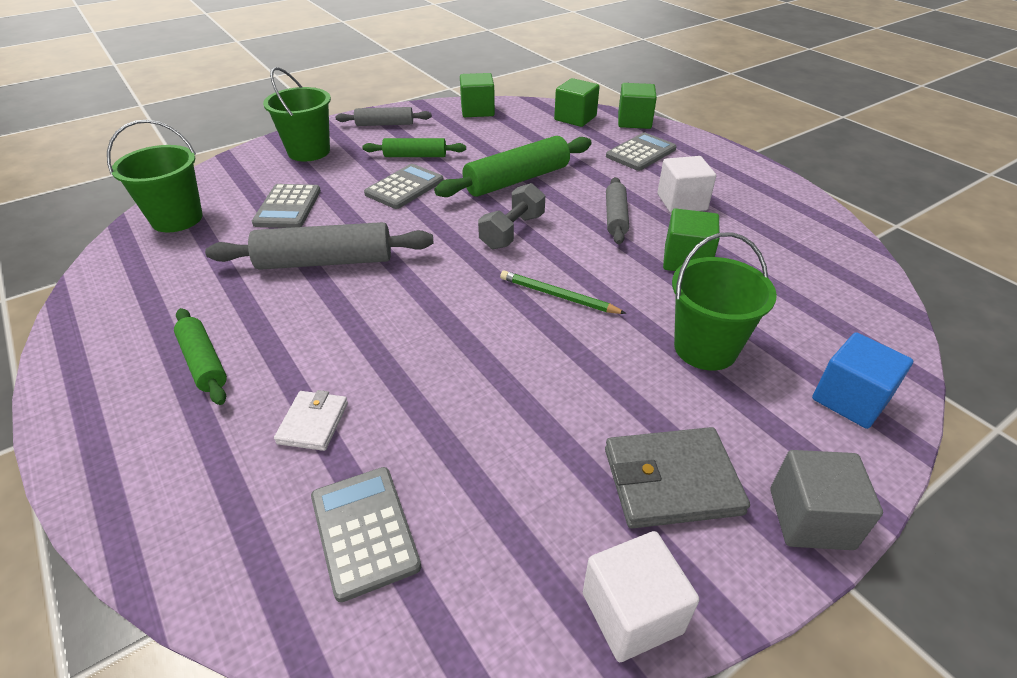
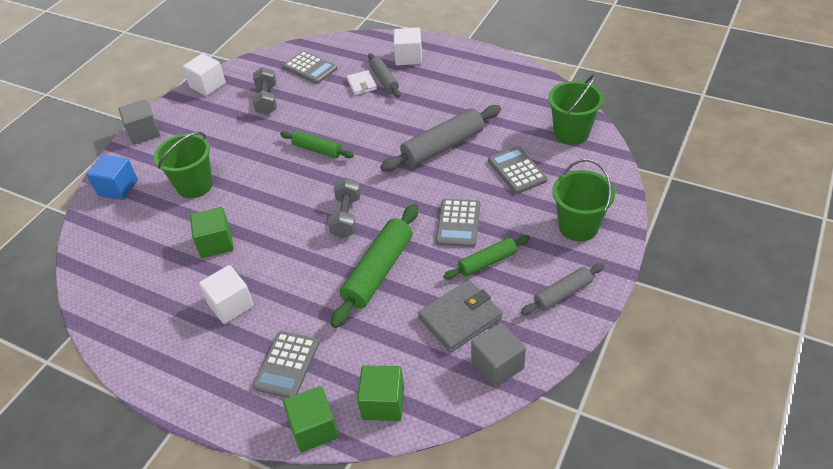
camera: 155 degrees right, 5 degrees up
(167, 447) = (408, 57): none -> white cube
(204, 362) = (436, 82): green rolling pin -> green rolling pin (317, 150)
(477, 110) = (497, 365): green cube -> grey cube
(511, 478) = (267, 100): none -> grey dumbbell
(558, 296) = (288, 183): green pencil -> none
(615, 217) = (279, 263): grey rolling pin -> grey rolling pin (384, 80)
(671, 481) = (201, 123): grey wallet -> grey wallet (460, 318)

